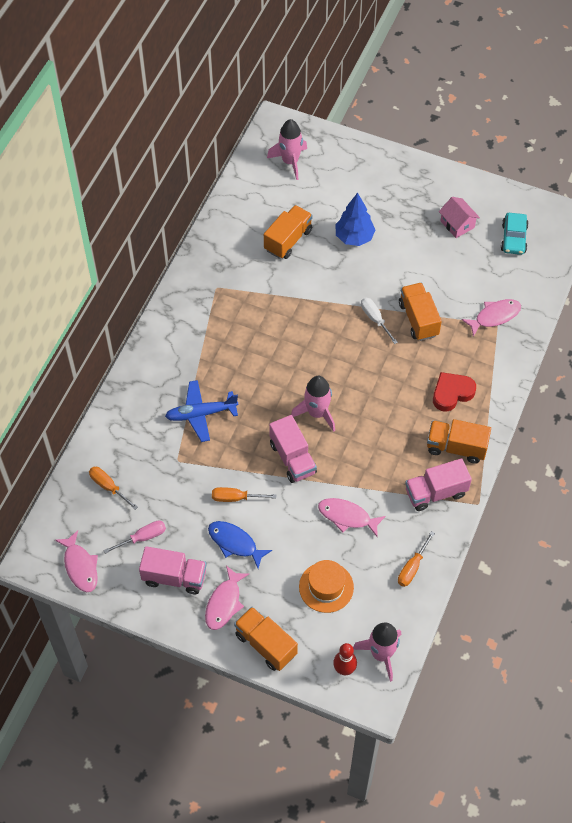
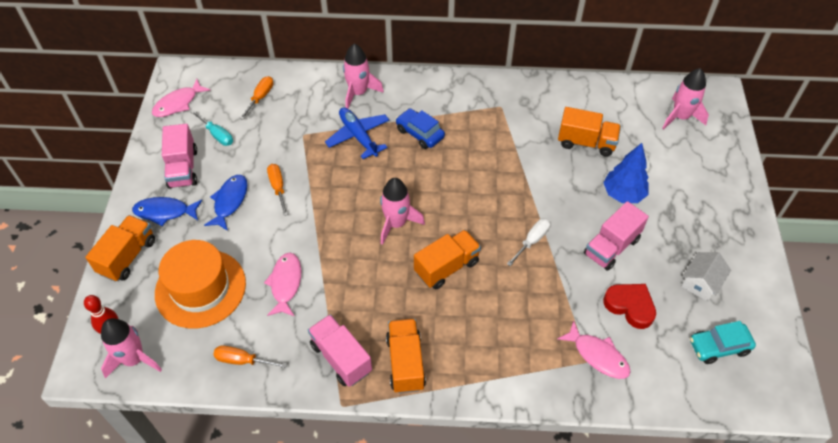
camera: 70 degrees right, 5 degrees down
(142, 538) = (217, 135): pink screwdriver -> turquoise screwdriver
(144, 398) = (358, 93): none -> pink rocket
(220, 362) = (420, 133): none -> blue car
(224, 603) = (165, 212): pink fish -> blue fish
(293, 458) = (337, 219): pink truck -> pink truck (611, 247)
(326, 587) = (200, 288): orange hat -> orange hat, size x1.57
(418, 319) = (553, 280): orange truck -> orange truck (446, 267)
(452, 393) = (473, 339): red heart -> red heart (630, 306)
(457, 224) = (701, 283): pink house -> white house

